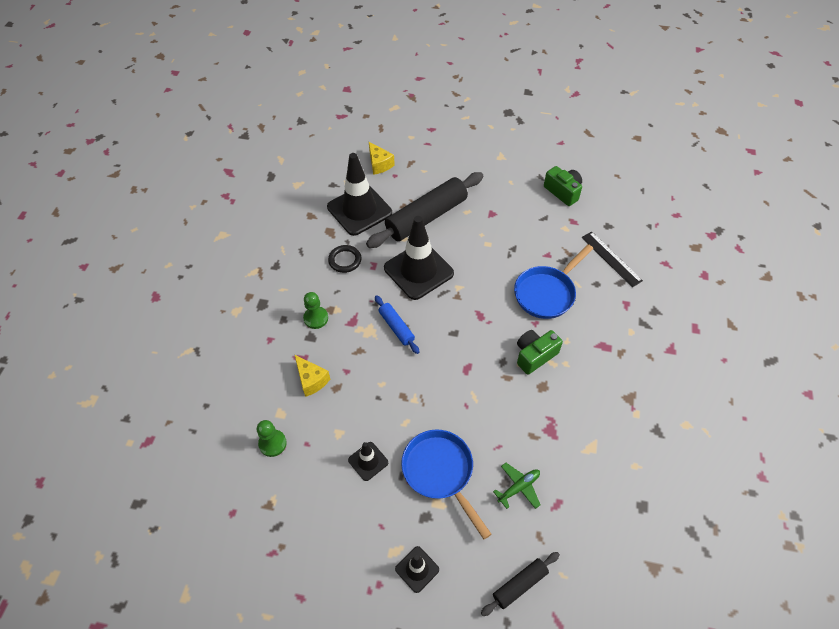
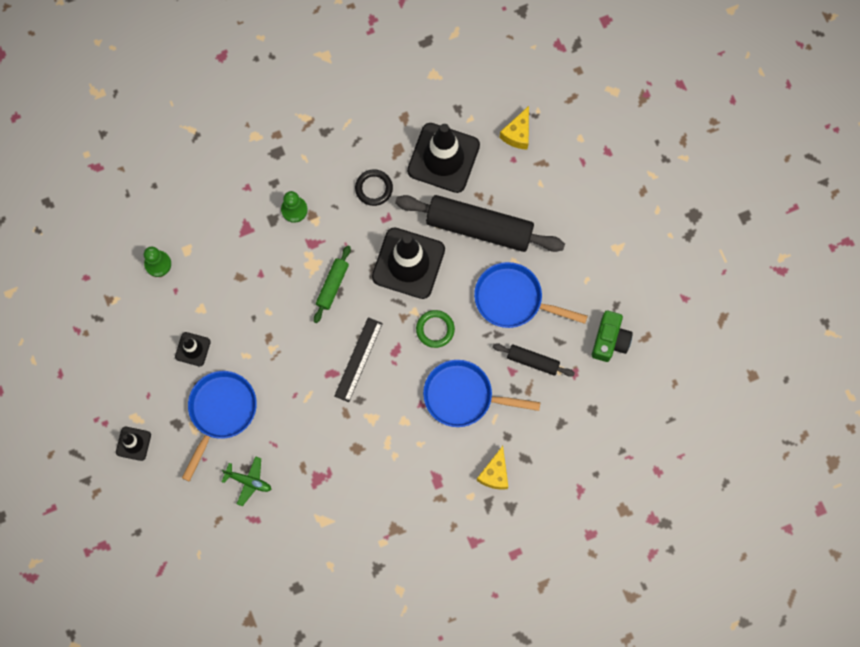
camera: 55 degrees right, 20 degrees up
(311, 380) = (232, 252): yellow cheese -> yellow cheese (495, 473)
(396, 327) = (332, 286): blue rolling pin -> green rolling pin
(482, 282) = (435, 329): none -> green ring
(494, 226) = (513, 299): none -> blue pan
(519, 585) = (170, 526): black rolling pin -> black rolling pin (532, 361)
(534, 355) = (384, 424): green camera -> none
(611, 258) = (549, 434): black ruler -> black ruler (358, 359)

